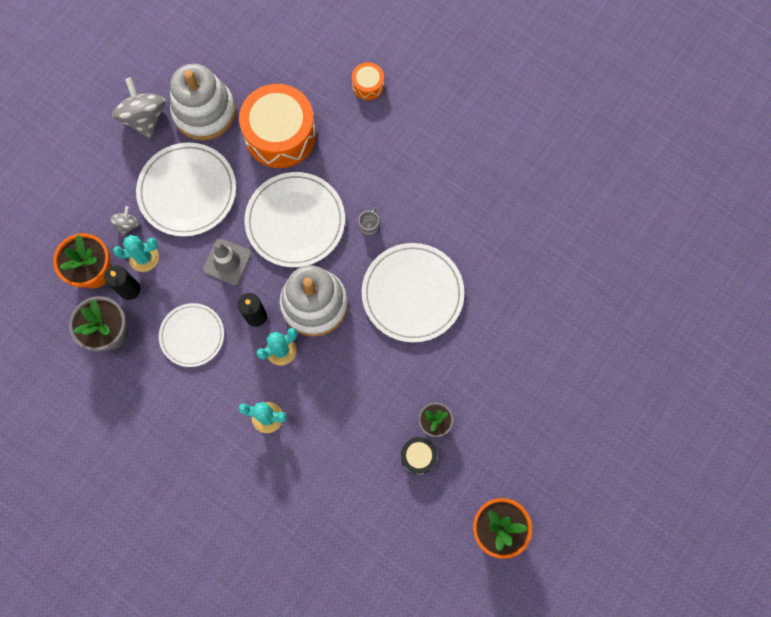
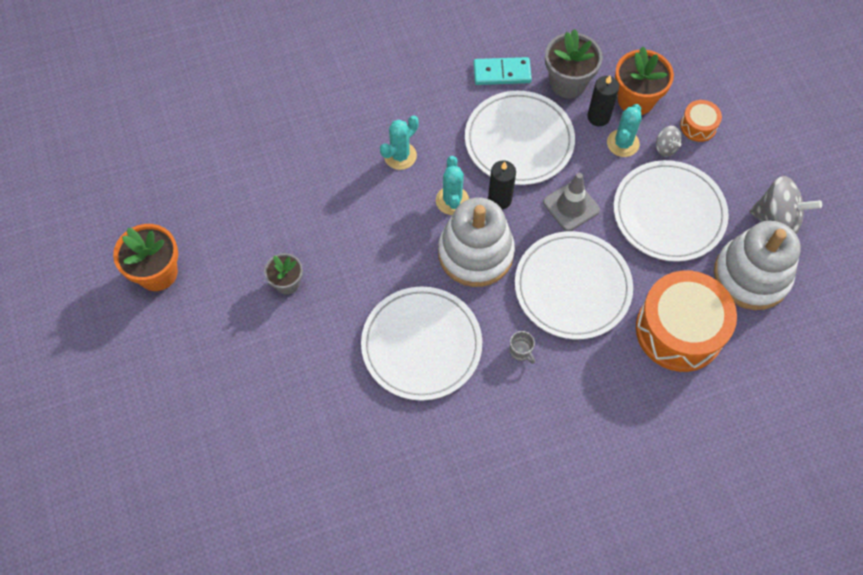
camera: 125 degrees right, 10 degrees down
(133, 391) = (502, 73): none -> turquoise domino
(192, 335) = (519, 141): white plate -> white plate, size x1.59
(368, 85) = (686, 454): orange drum -> orange drum (698, 126)
(418, 457) = (269, 250): black drum -> none

